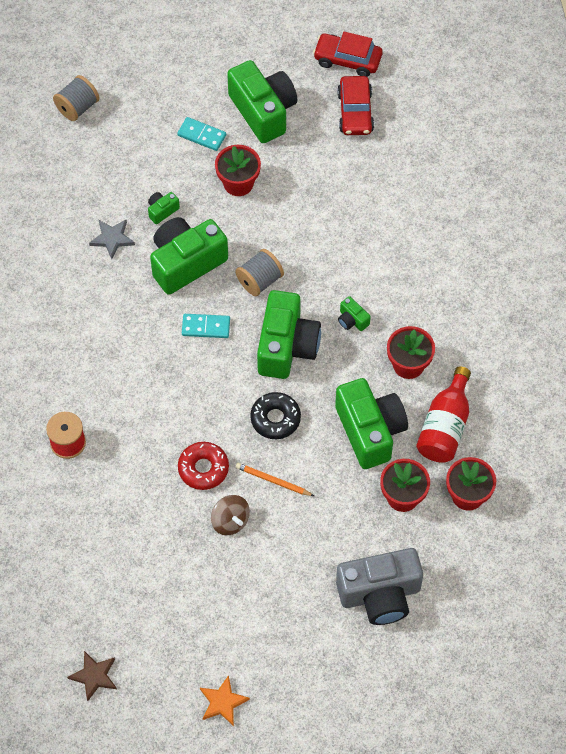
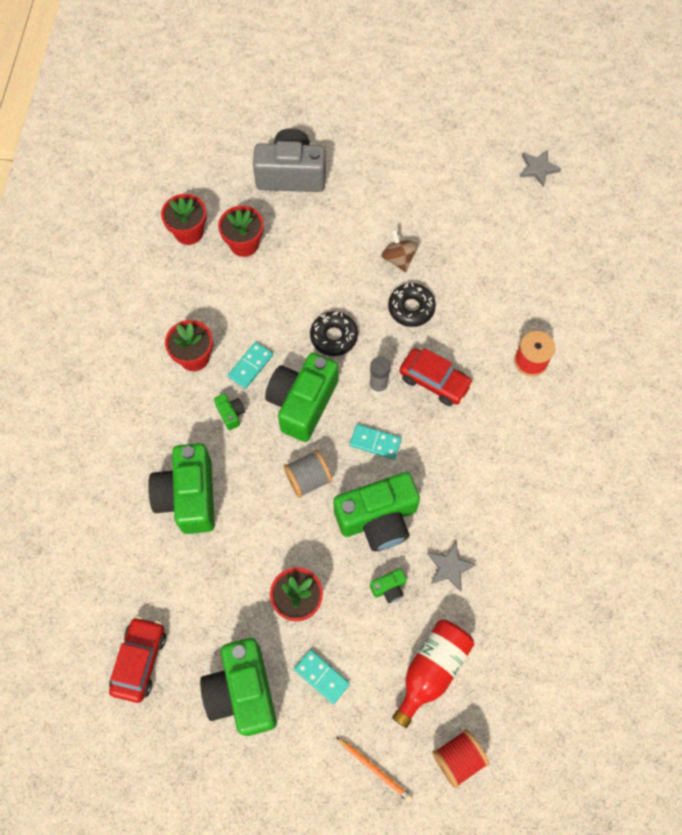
camera: 165 degrees left, 5 degrees up
(77, 107) = (458, 758): grey spool -> red spool
(94, 676) = (538, 169): brown star -> grey star
(203, 468) = (411, 308): red donut -> black donut
(217, 380) = (378, 386): none -> grey glue stick
(222, 702) = (439, 129): orange star -> none
(273, 481) = (352, 283): orange pencil -> orange pencil (374, 769)
(347, 60) = (121, 739): red car -> red car (434, 381)
(349, 369) = (250, 366): none -> turquoise domino
(370, 431) = (252, 305): green camera -> green camera (189, 496)
(445, 426) = (184, 293): red bottle -> red bottle (431, 670)

